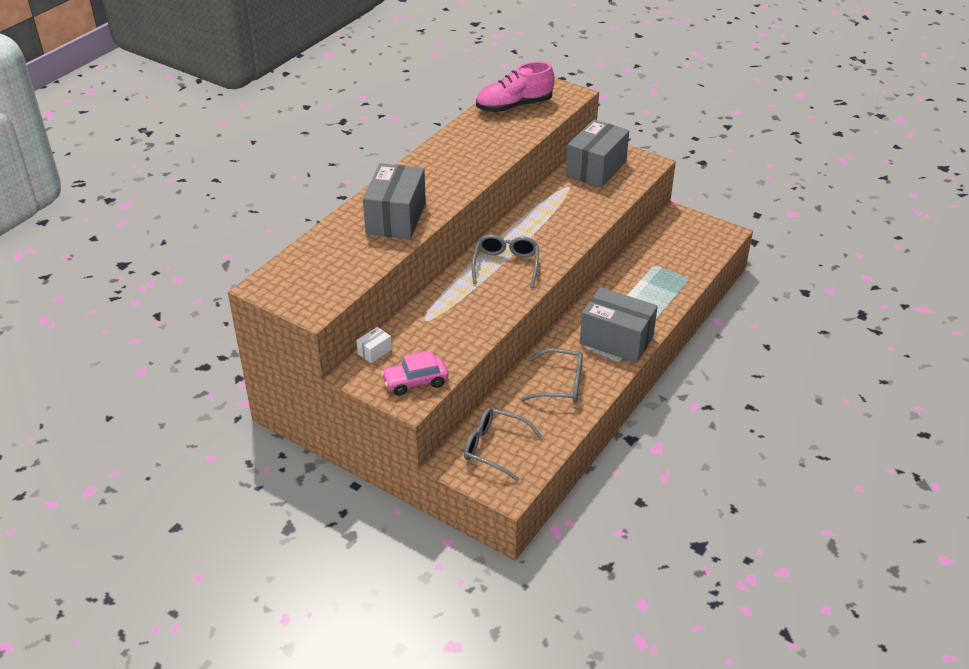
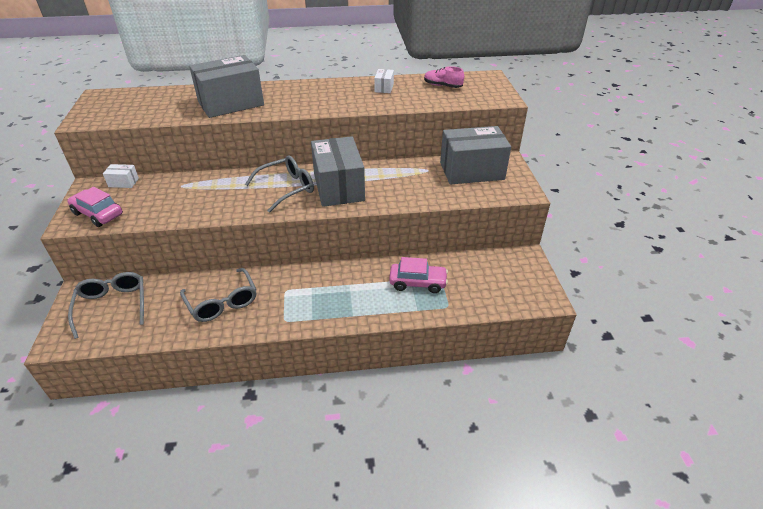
camera: 50 degrees right, 0 degrees up
(477, 133) = (384, 88): none -> white box
(514, 106) = (442, 86): pink shoe -> pink shoe, size x0.53
(616, 340) = (311, 305): grey box -> grey box (338, 187)
(648, 278) = (417, 283): none -> pink car

